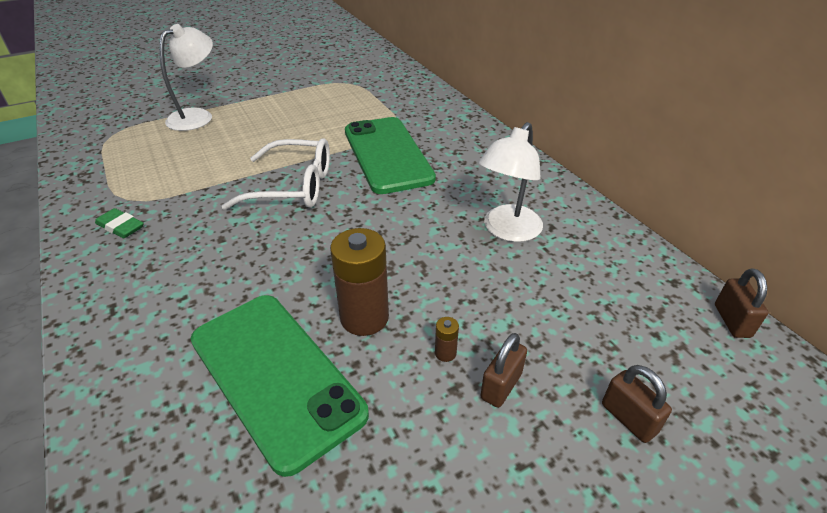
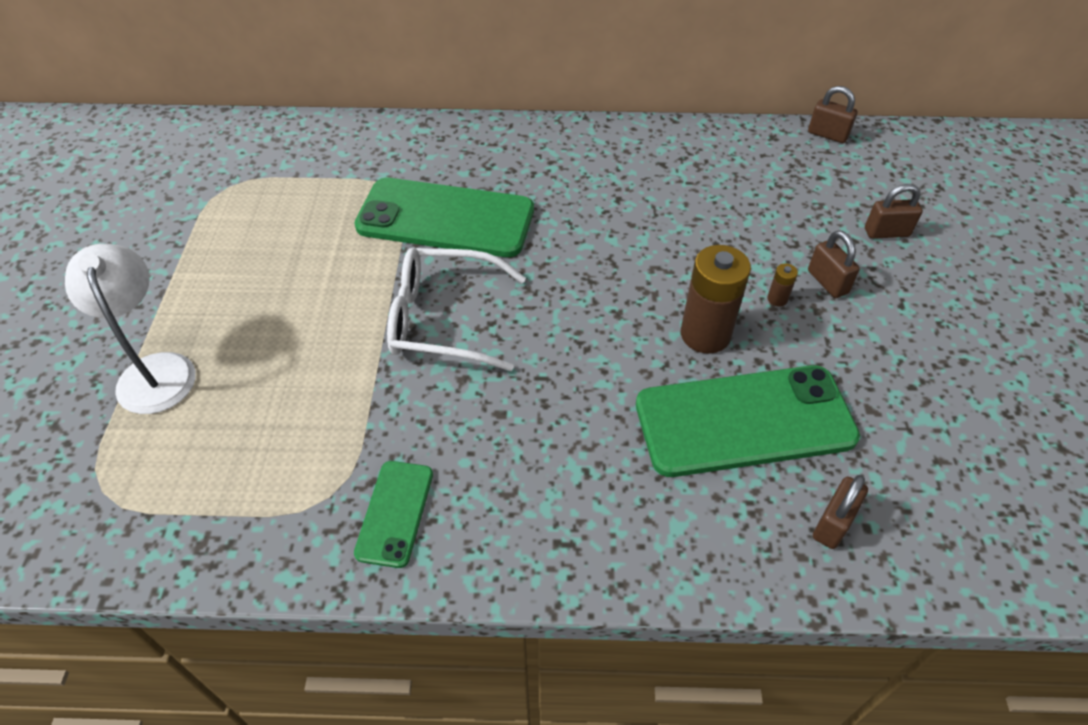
camera: 60 degrees left, 10 degrees up
(120, 227) = (395, 513): green eraser -> green phone
(174, 484) = (833, 523): none -> brown padlock
(293, 187) = (443, 319): white glasses -> white glasses turned 120 degrees counterclockwise
(507, 231) = (648, 193): white lamp -> none

